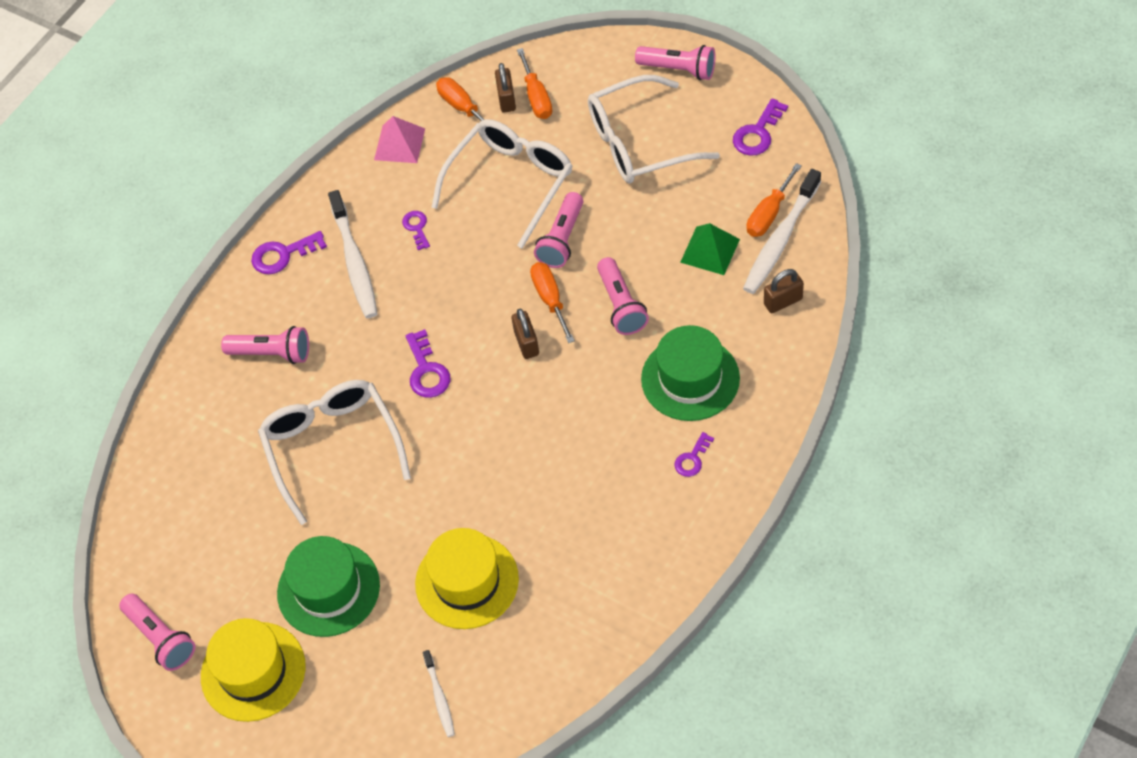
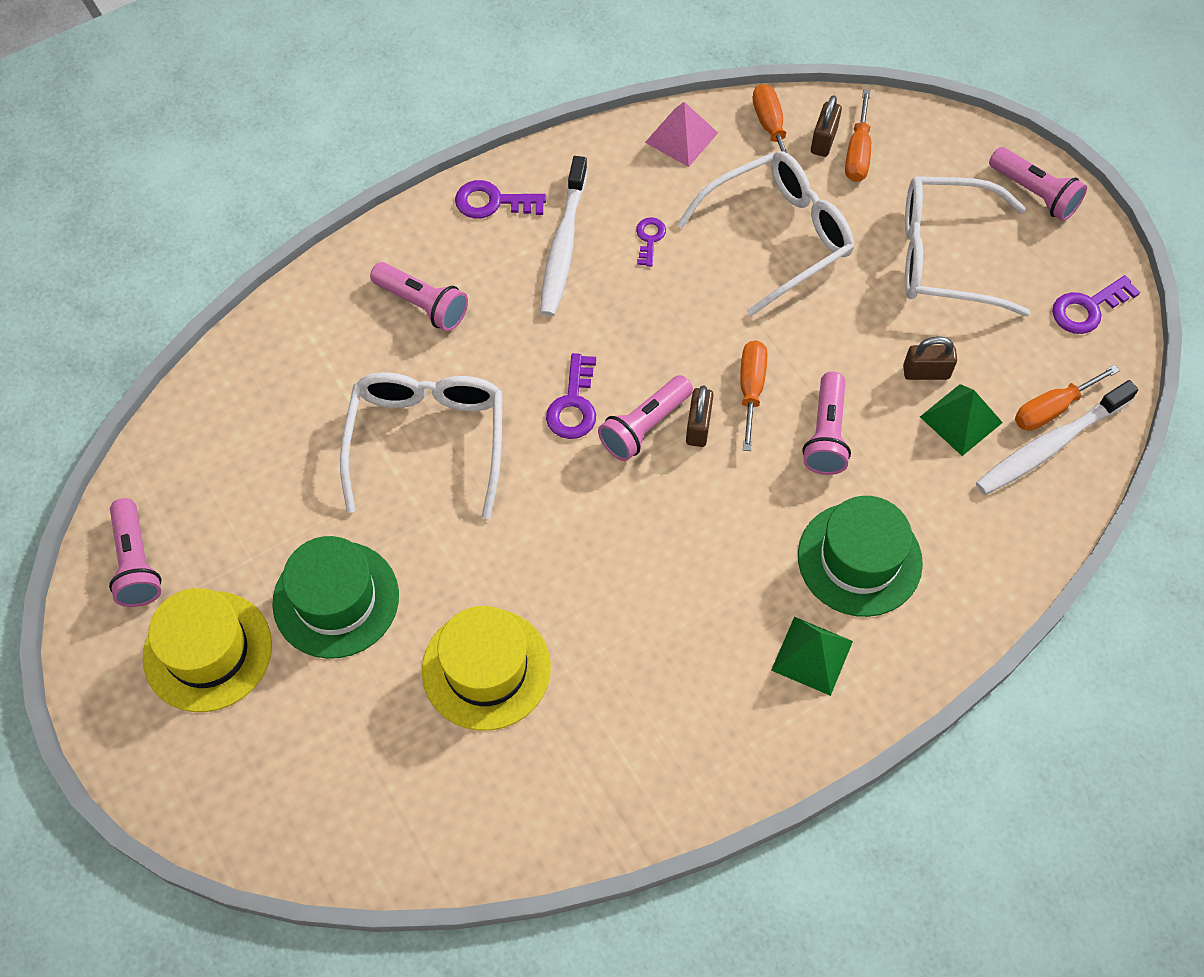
camera: 20 degrees right, 5 degrees up
(439, 697) = (384, 788): white toothbrush -> none
(562, 239) = (800, 327): pink flashlight -> pink flashlight (644, 426)
(692, 459) = (812, 655): purple key -> green pyramid
(783, 301) = (1014, 521): brown padlock -> brown padlock (926, 372)

